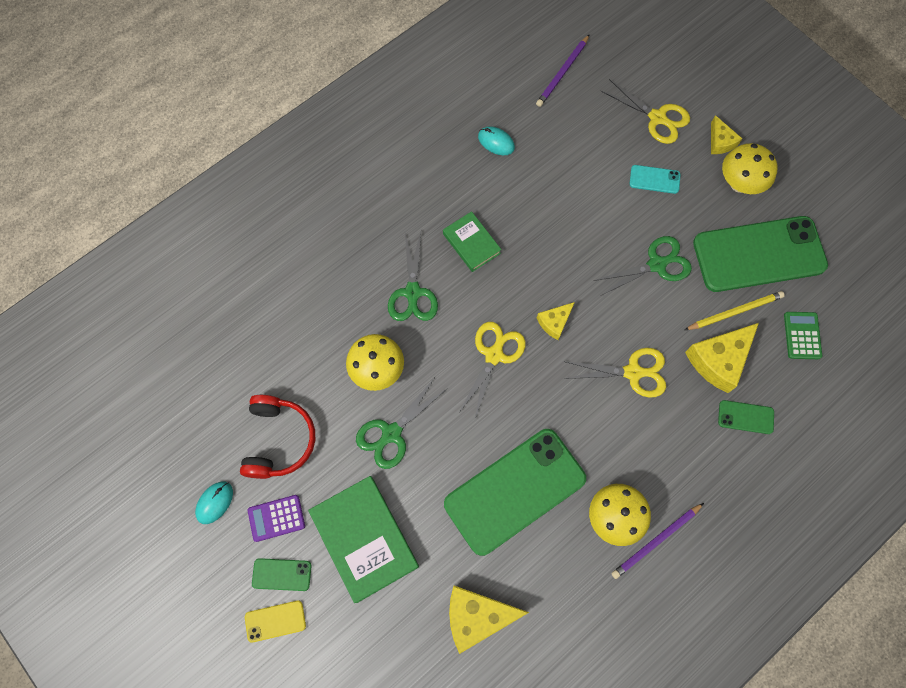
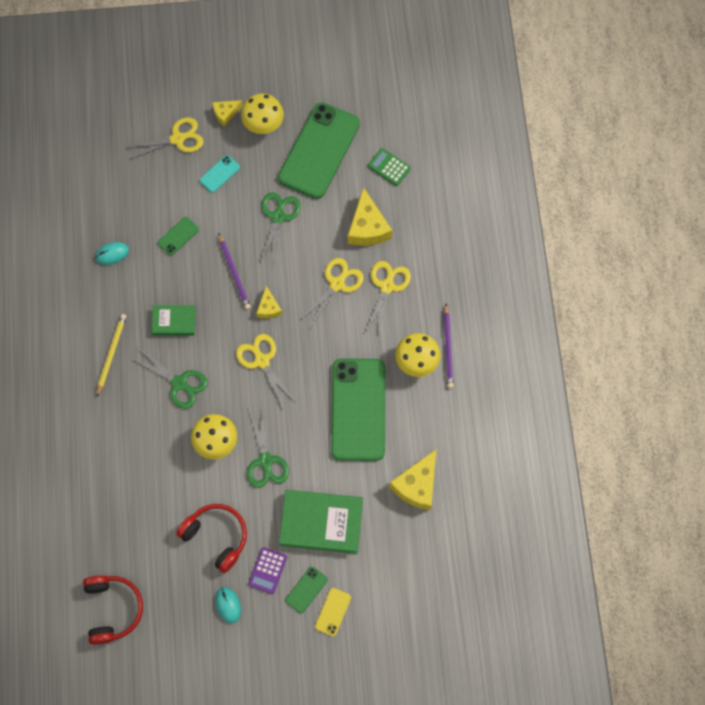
camera: 55 degrees left, 0 degrees up
(141, 391) = (113, 609): none -> red headphones
(562, 72) = (95, 173): purple pencil -> purple pencil (234, 273)
(672, 426) = (387, 286): none -> yellow scissors
(720, 142) = (225, 113): yellow cheese -> yellow cheese turned 135 degrees clockwise
(734, 312) = (344, 194): yellow pencil -> yellow pencil (111, 354)
(745, 417) = (413, 239): green phone -> green phone (178, 236)

